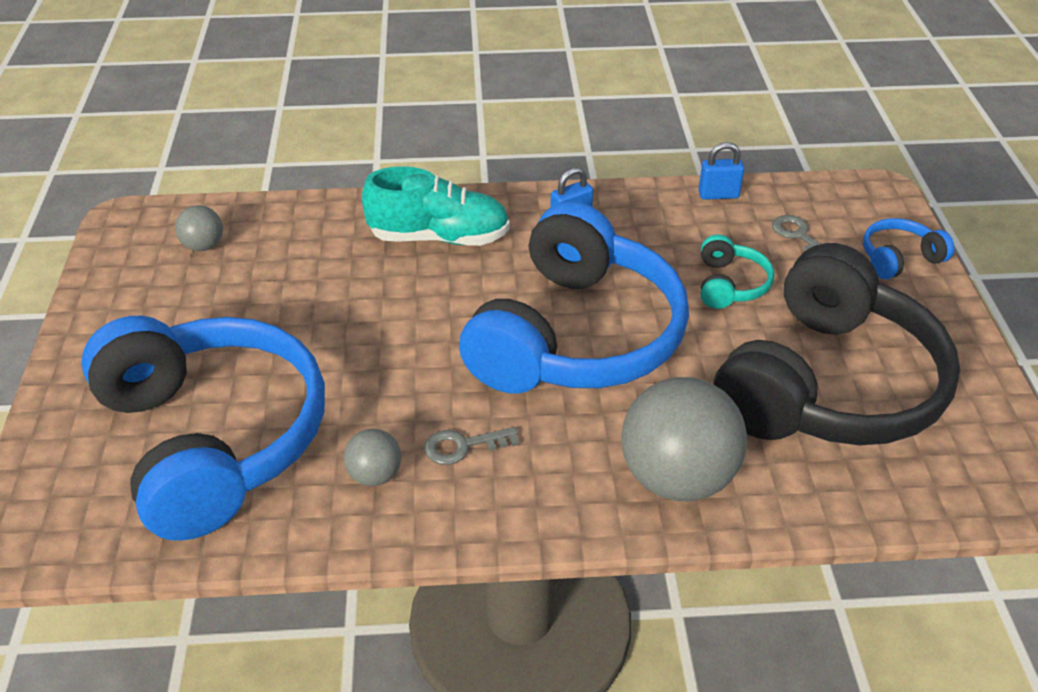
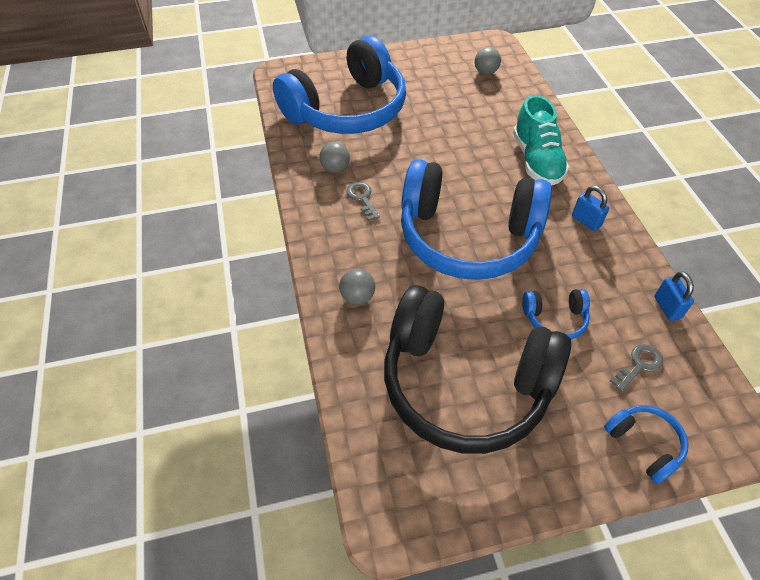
camera: 80 degrees right, 10 degrees up
(677, 478) = (357, 297): grey ball -> grey ball, size x0.47
(730, 284) = (555, 319): turquoise headphones -> blue headphones

